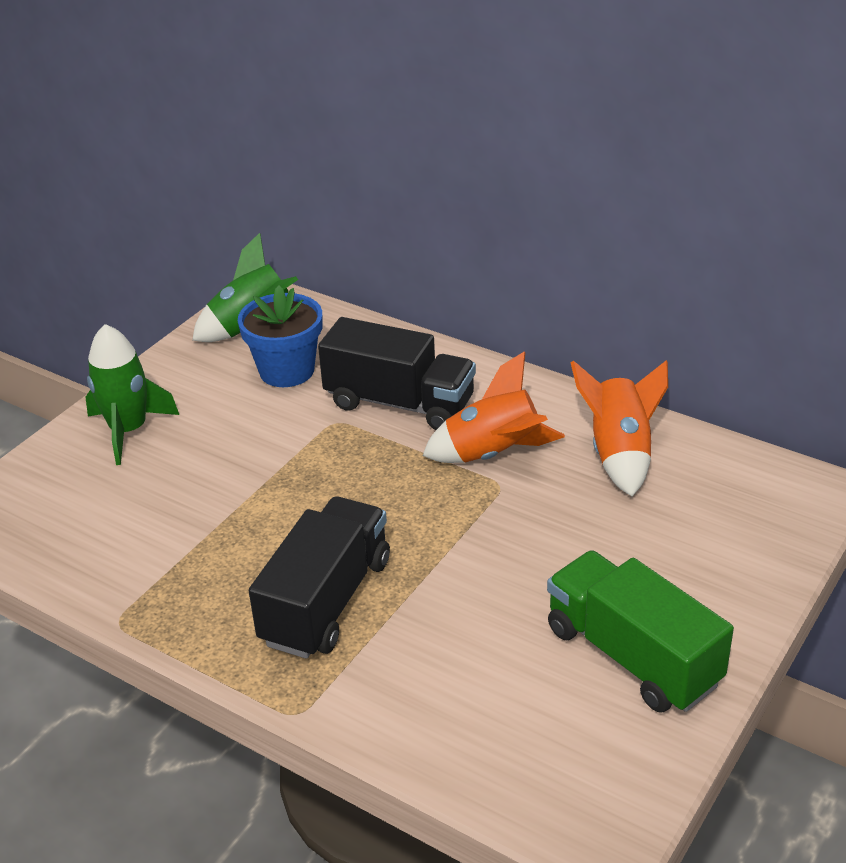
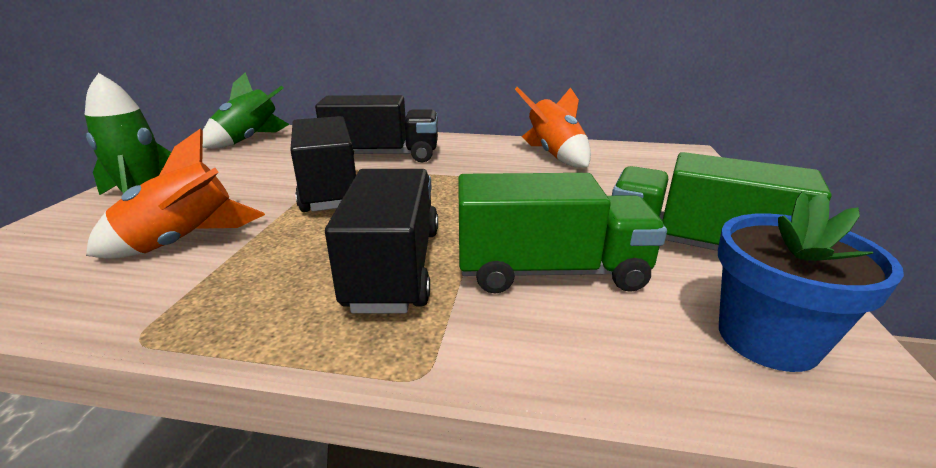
camera: 25 degrees left, 10 degrees down
(287, 371) = (285, 153): blue flower pot -> blue flower pot (767, 339)
(311, 464) = (329, 190): none -> black truck
(460, 647) = (551, 271): none -> green truck
(494, 454) = (471, 166): orange rocket -> orange rocket (184, 242)

